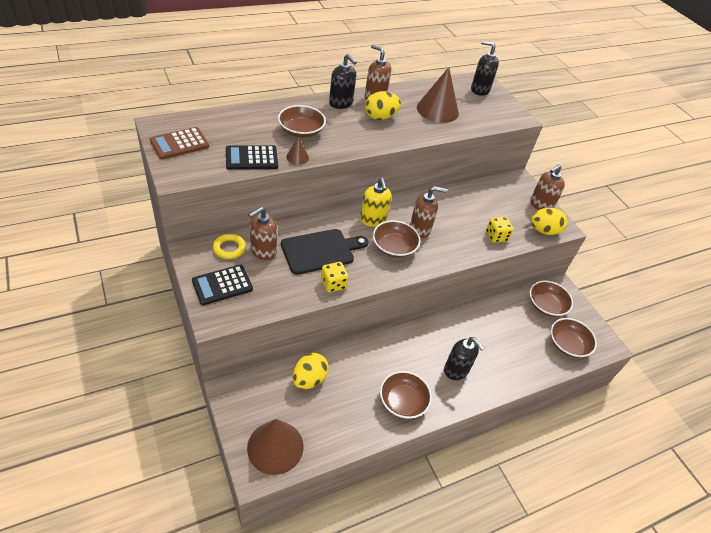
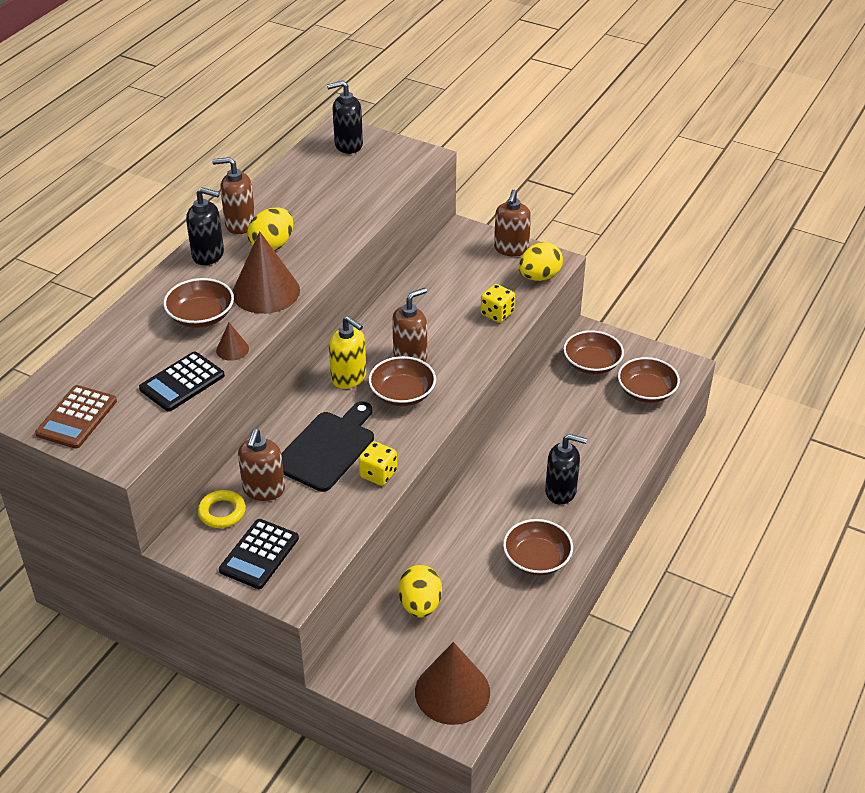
camera: 30 degrees left, 5 degrees down
(437, 110) = (326, 198): brown cone -> brown cone (266, 291)

